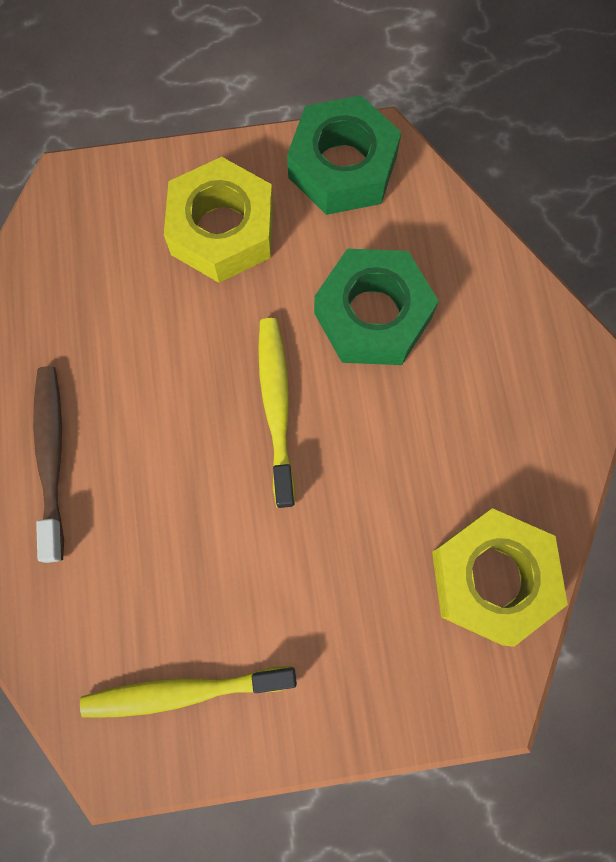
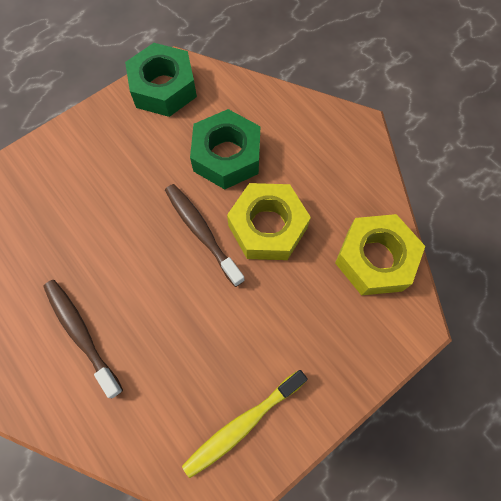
camera: 30 degrees left, 5 degrees down
(222, 230) = (114, 153): yellow nut -> yellow nut (267, 227)
(276, 406) = (201, 232): yellow toothbrush -> brown toothbrush

